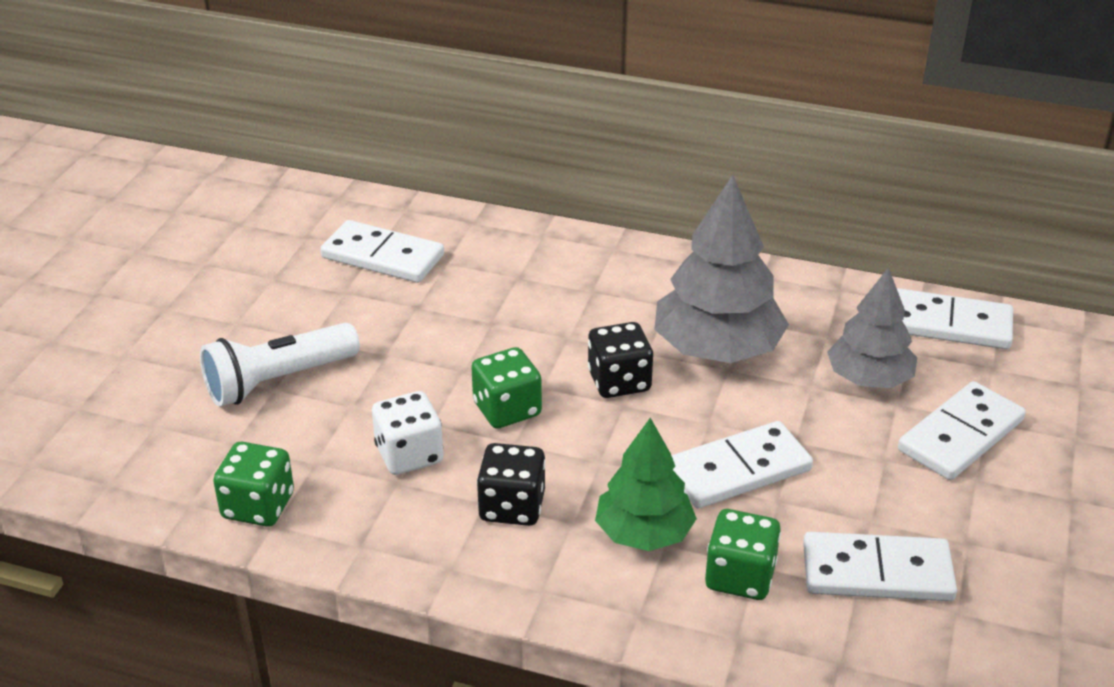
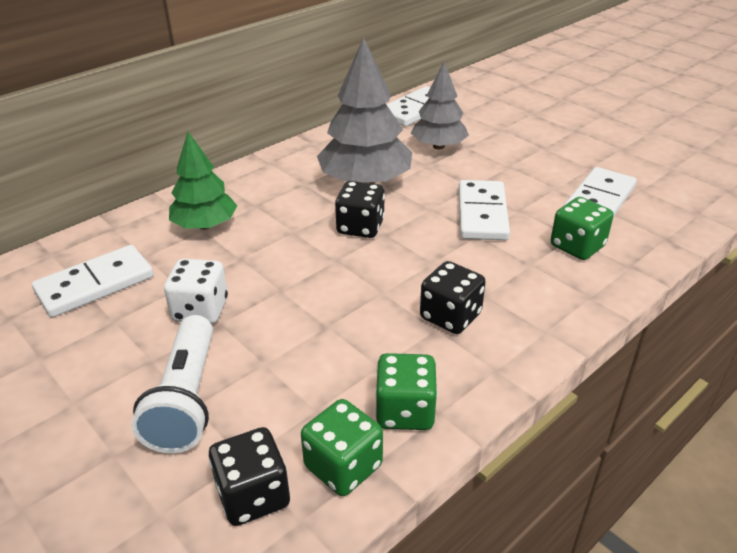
camera: 60 degrees left, 0 degrees up
(199, 466) = (253, 495): none -> black dice
(409, 455) = (352, 349): white dice -> white dice (200, 310)
(507, 409) = (344, 283): green dice -> green dice (405, 411)
(644, 533) = (516, 268): green tree -> green tree (205, 225)
(960, 435) = (506, 139): white domino -> none

